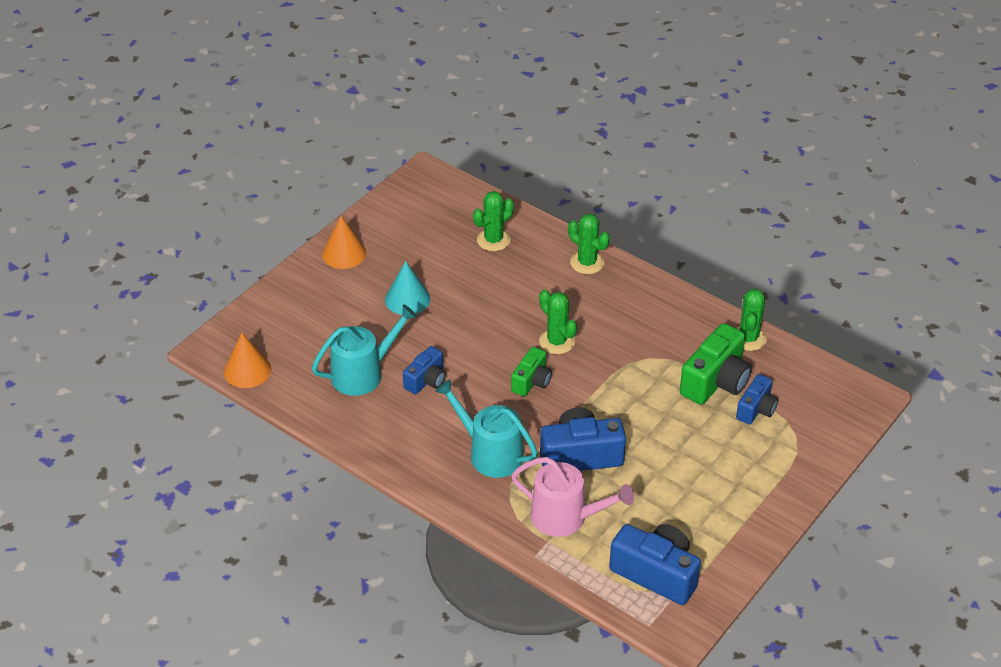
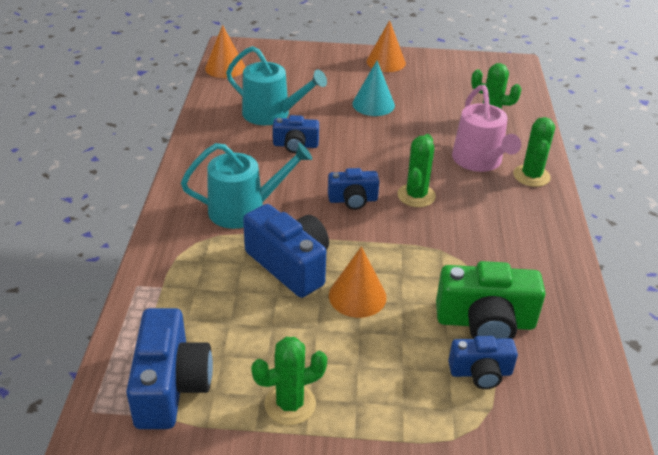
camera: 55 degrees right, 5 degrees down
(490, 453) = (244, 209): turquoise watering can -> turquoise watering can turned 75 degrees clockwise
(532, 381) = (353, 200): green camera -> blue camera
(565, 517) = (202, 286): pink watering can -> pink watering can (479, 161)
(642, 434) = (357, 296): none -> orange cone
(748, 338) = (573, 323): green cactus -> green cactus (290, 404)

